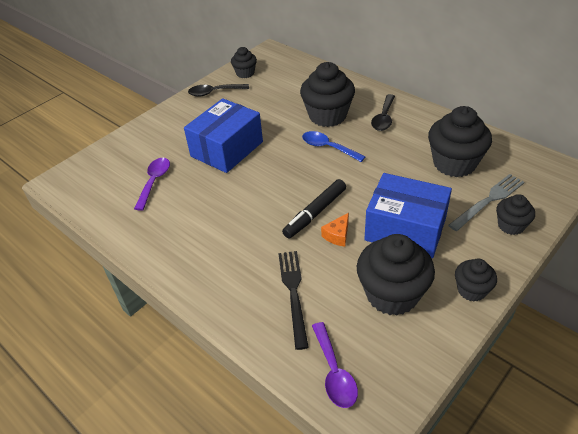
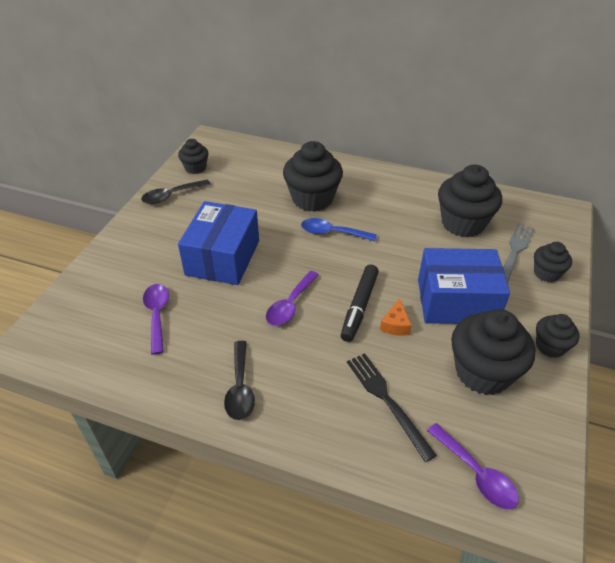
camera: 25 degrees left, 0 degrees up
(259, 198) = (290, 305): none -> purple spoon
(384, 118) = (370, 190): black spoon -> black spoon (240, 388)

